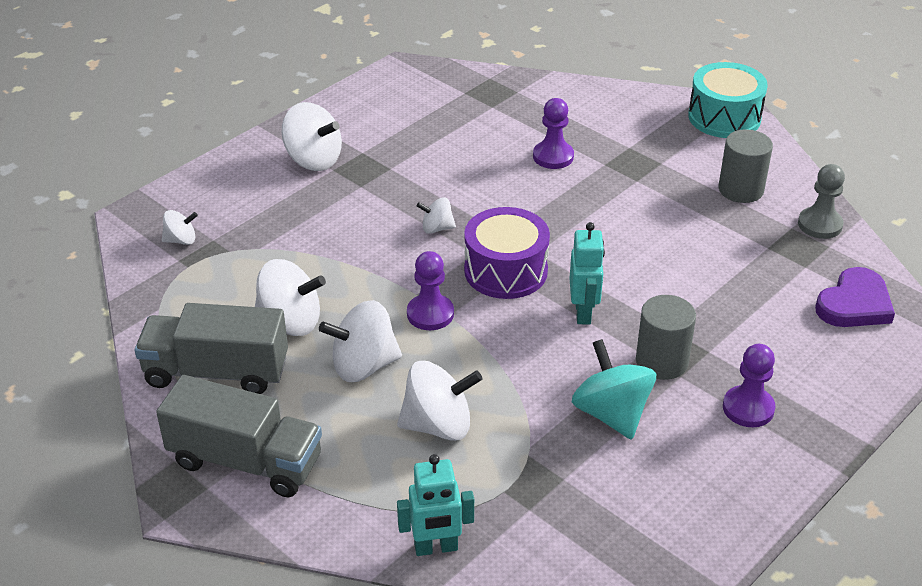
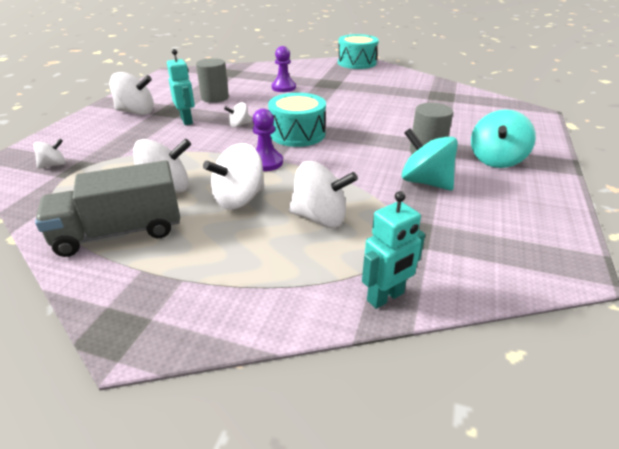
camera: 25 degrees left, 5 degrees down
(246, 461) = (178, 286): grey truck -> none
(438, 425) = (320, 218): white spinning top -> white spinning top turned 45 degrees clockwise
(506, 271) = (297, 134): purple drum -> turquoise drum
(583, 313) = (360, 141): turquoise robot -> turquoise robot (187, 120)
(741, 189) = (391, 82): grey cylinder -> grey cylinder (215, 98)
(748, 408) = (496, 160): purple pawn -> turquoise spinning top
(820, 224) = (442, 87): grey pawn -> none
(854, 304) = (493, 109): purple heart -> none

